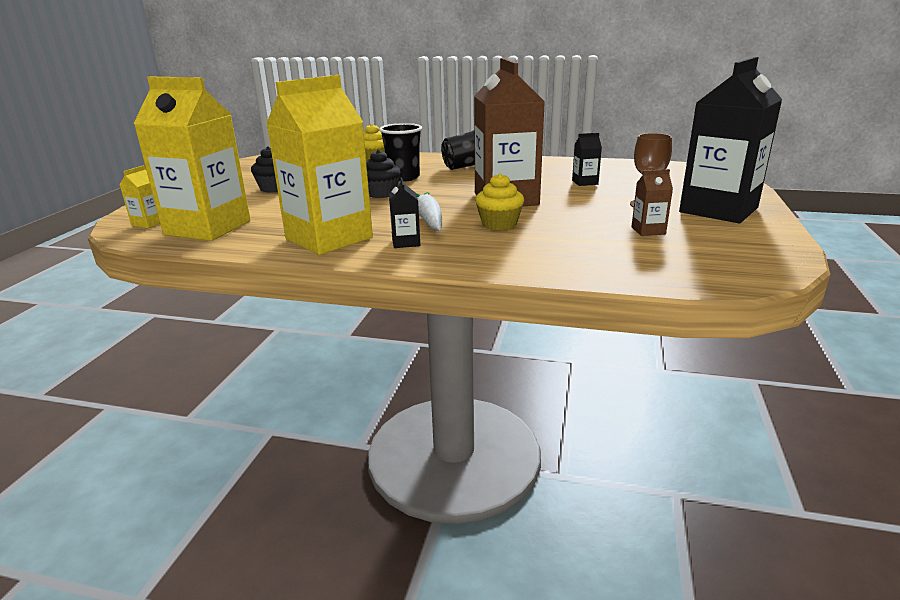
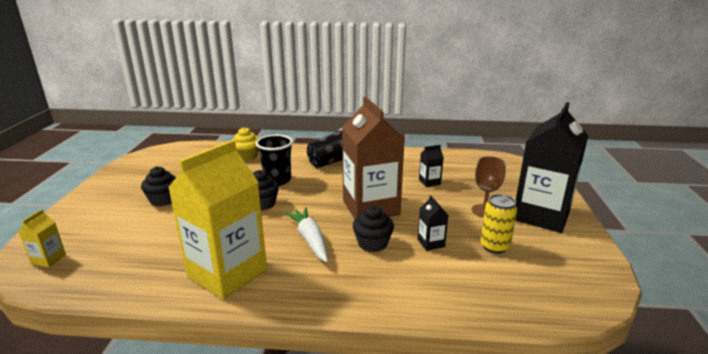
camera: 10 degrees left, 0 degrees up
(208, 228) = (109, 263): yellow carton -> none
(406, 242) = (298, 275): black carton -> black carton (431, 243)
(499, 224) = (372, 243): yellow cupcake -> black cupcake
(648, 231) = (494, 246): brown carton -> yellow can

